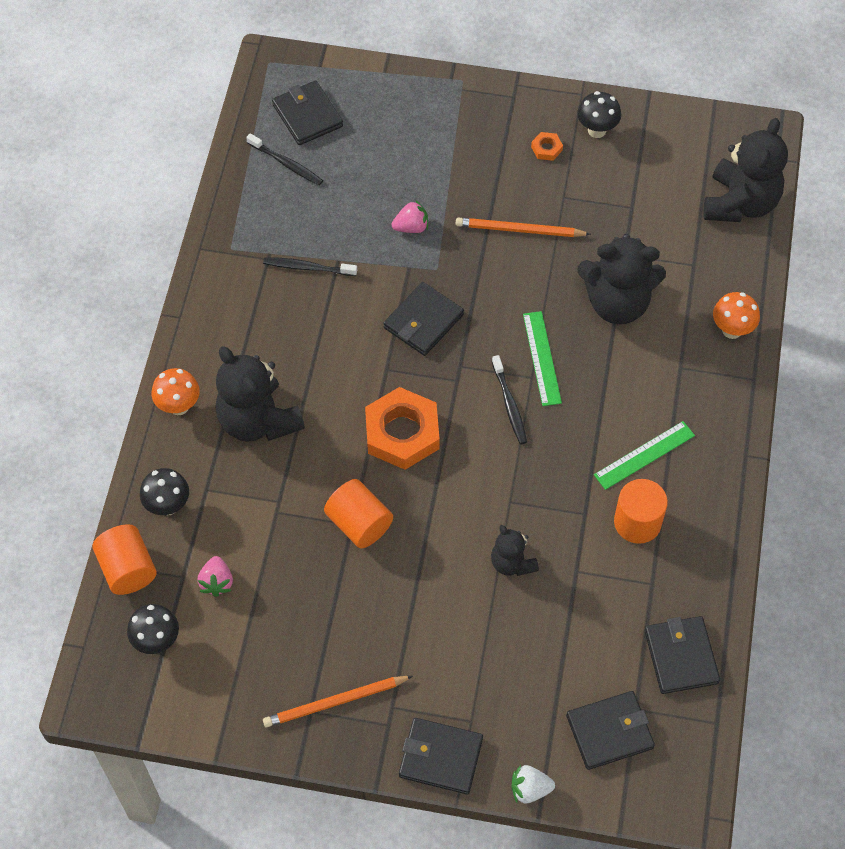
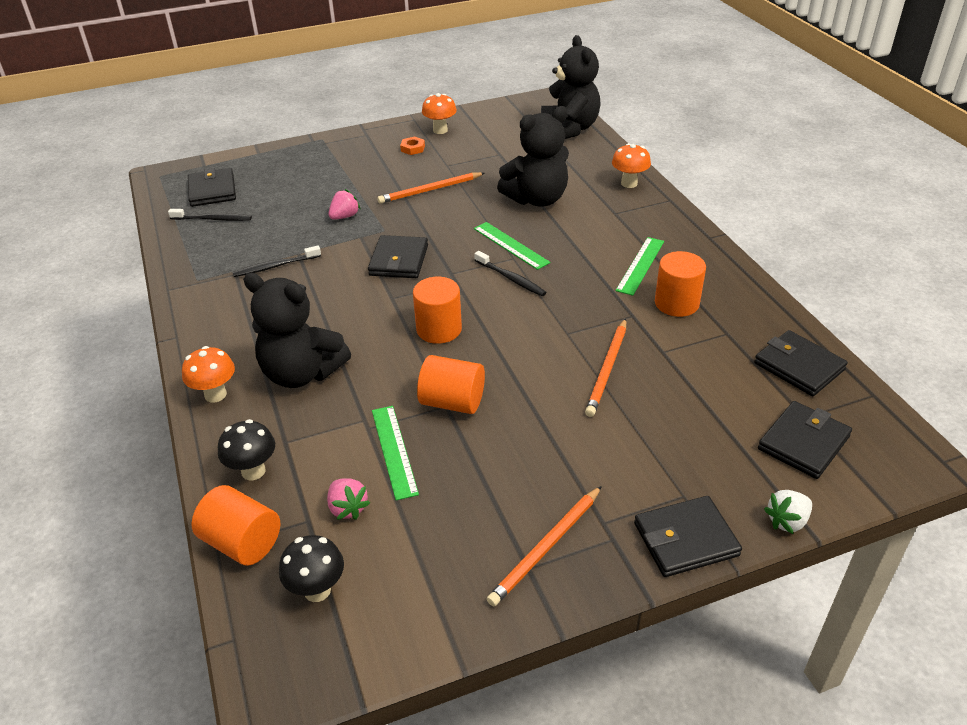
camera: 30 degrees left, 20 degrees down
(282, 547) = (394, 451): none -> green ruler
(307, 116) = (212, 190): black wallet -> black wallet turned 45 degrees clockwise
(402, 433) = (439, 329): orange nut -> orange cylinder
(512, 563) = (607, 369): black teddy bear -> orange pencil
(597, 130) = (440, 130): black mushroom -> orange mushroom

